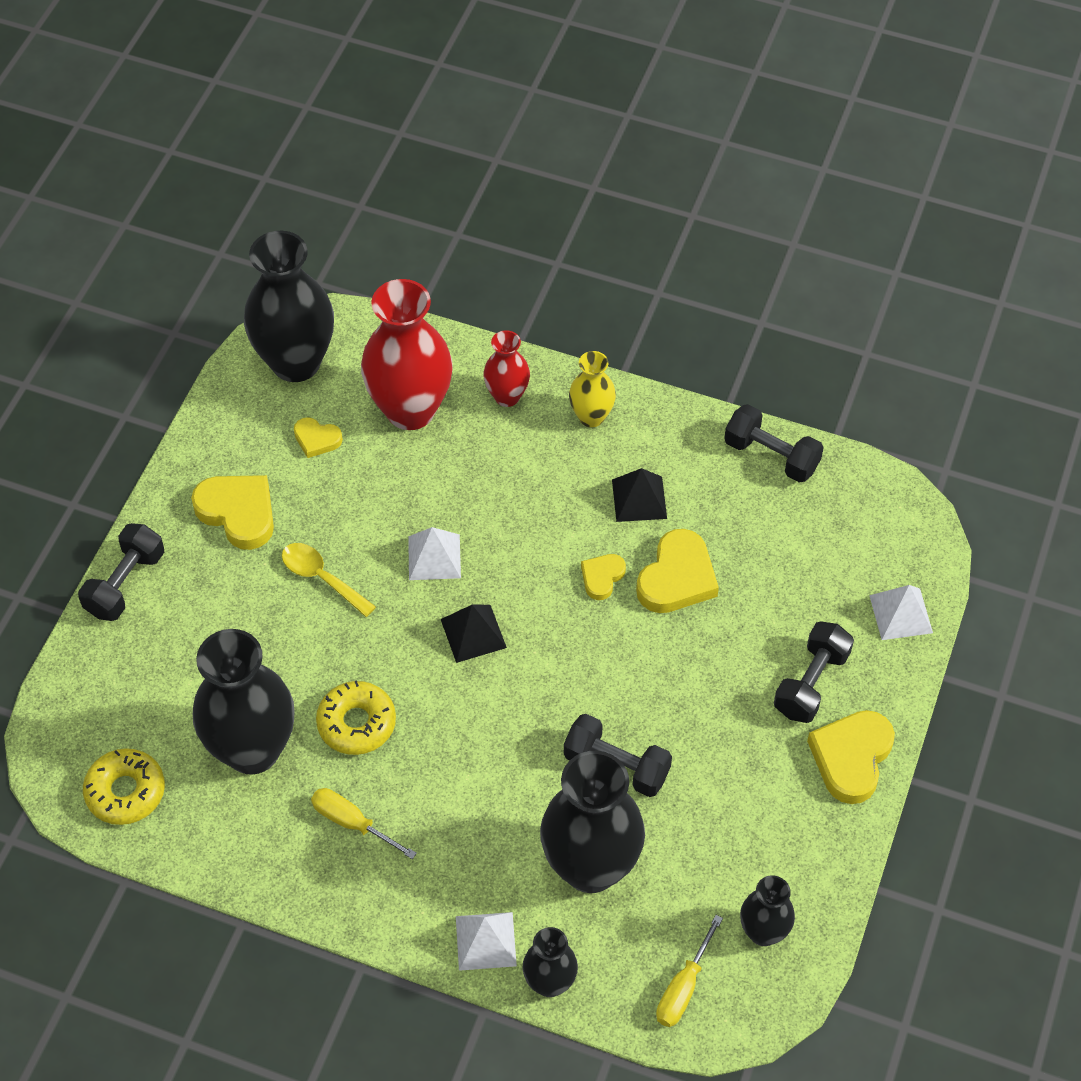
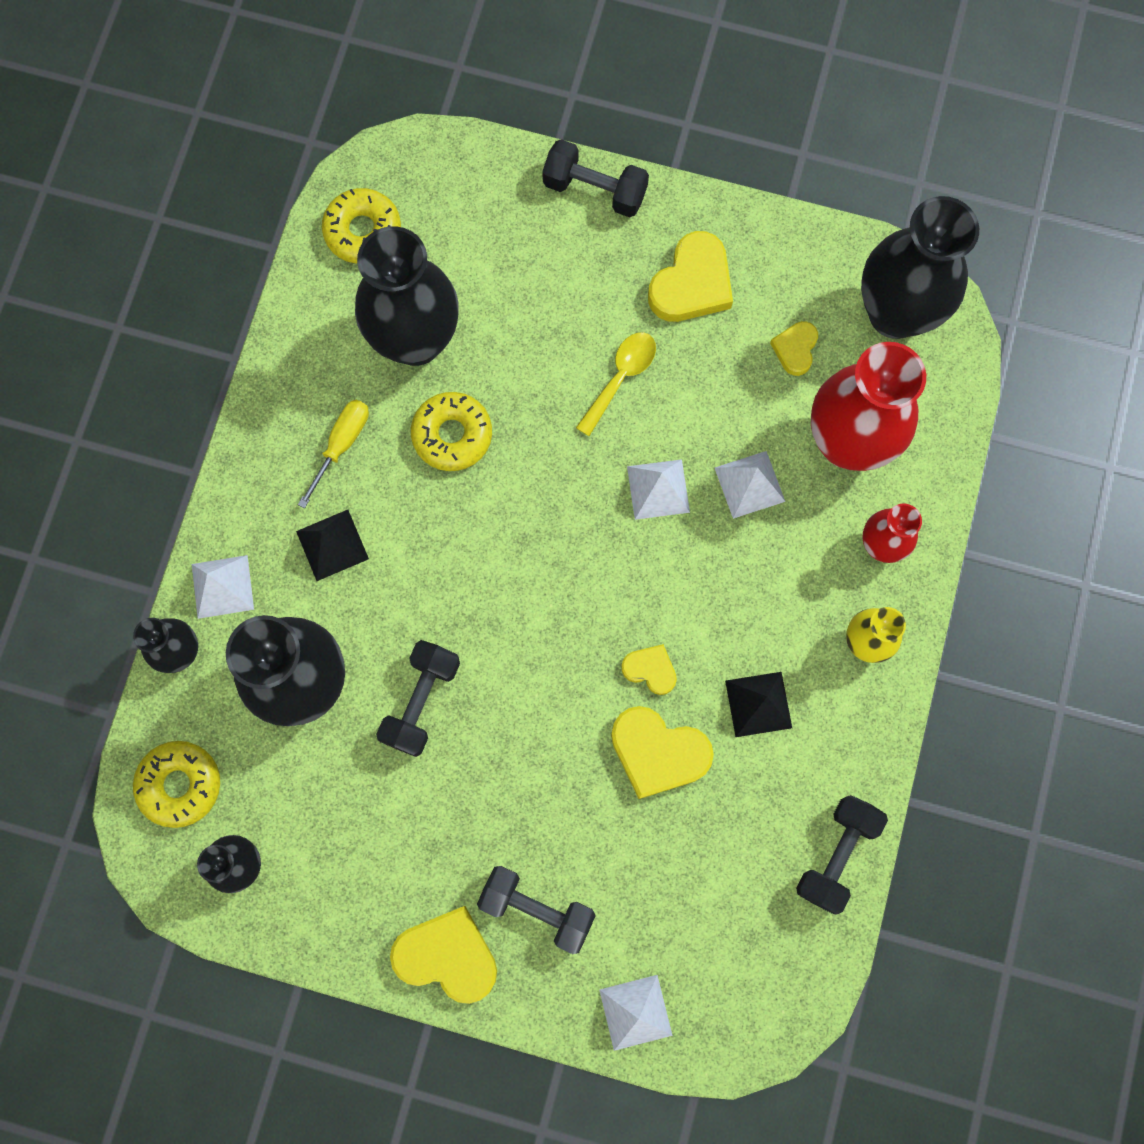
camera: 85 degrees right, 20 degrees up
(439, 486) = (749, 484): none -> white pyramid
(473, 633) = (567, 539): black pyramid -> black pyramid (332, 545)
(683, 987) = (180, 784): yellow screwdriver -> yellow donut

